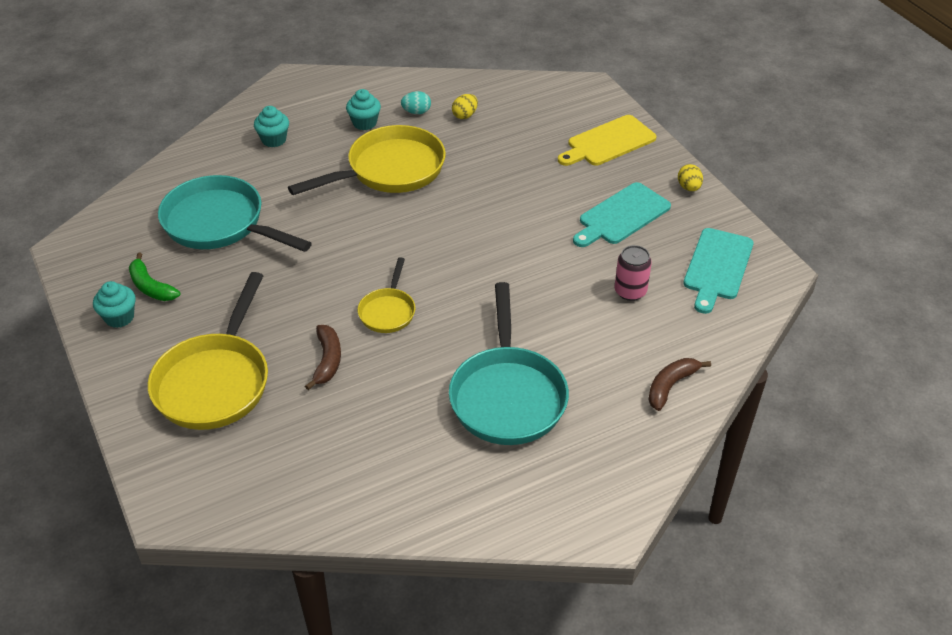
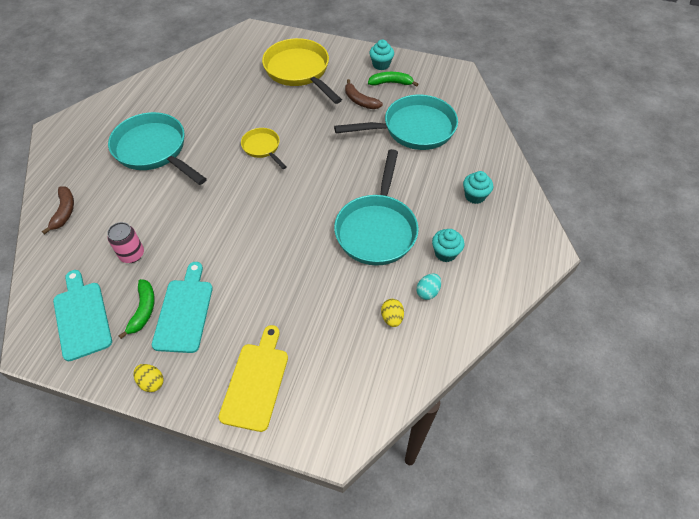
camera: 135 degrees right, 10 degrees up
(327, 360) = (262, 109): brown banana -> brown banana (360, 101)
(390, 170) = (377, 229): yellow pan -> turquoise pan
(657, 238) = (143, 310): none -> green banana

